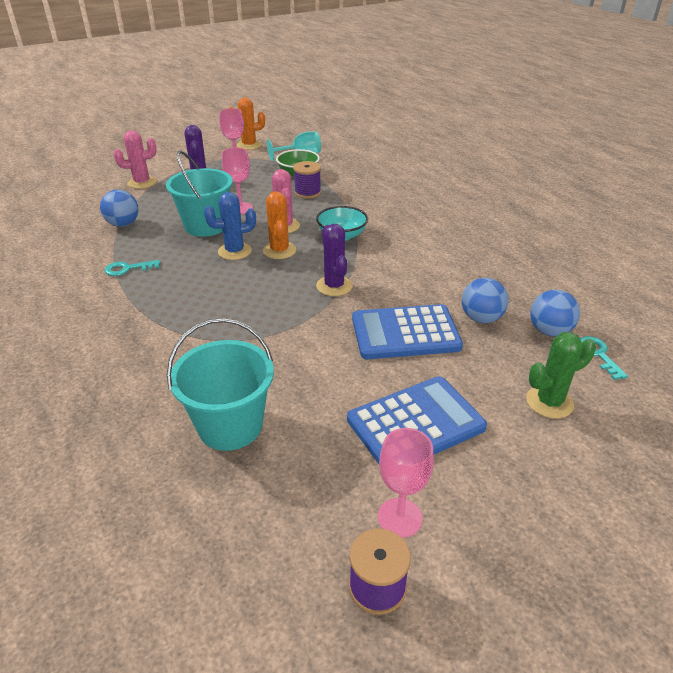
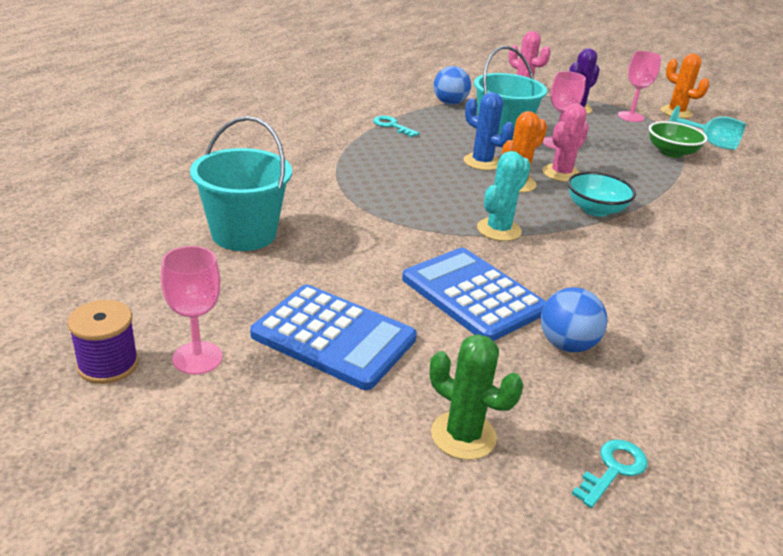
camera: 55 degrees right, 5 degrees down
(307, 192) = (644, 168): purple spool -> none
(334, 286) = (499, 230): purple cactus -> turquoise cactus
(549, 331) = (611, 410): blue ball -> none

